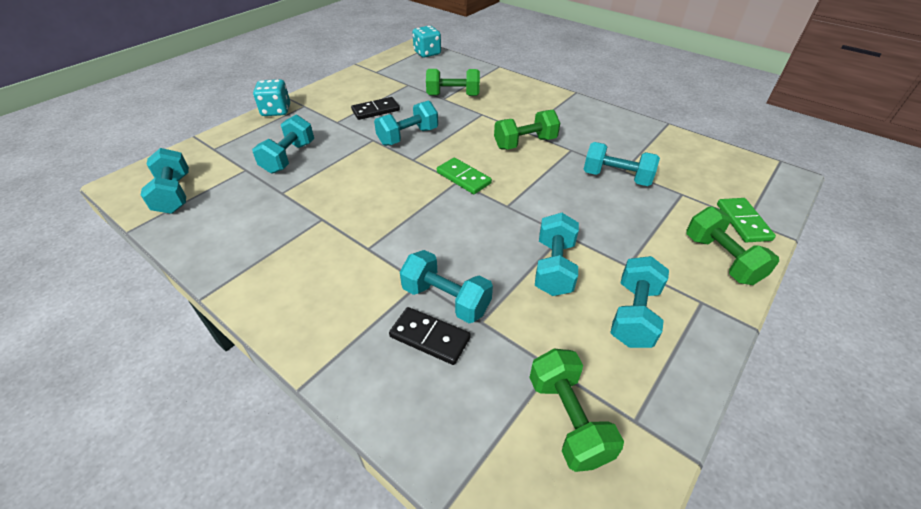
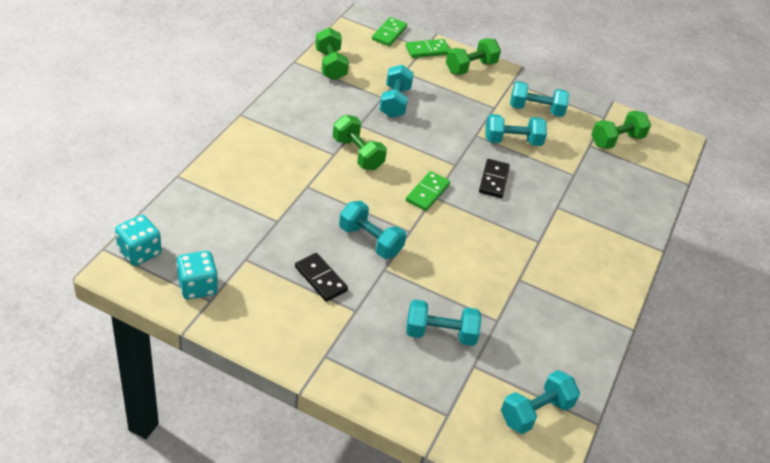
camera: 110 degrees left, 0 degrees up
(276, 111) = (345, 382): turquoise dice -> turquoise dice (197, 286)
(430, 337) = (597, 197): black domino -> black domino (493, 180)
(446, 299) = (565, 192): turquoise dumbbell -> none
(453, 95) = (268, 213): green dumbbell -> green dumbbell (330, 65)
(765, 193) = (389, 33): none -> green domino

